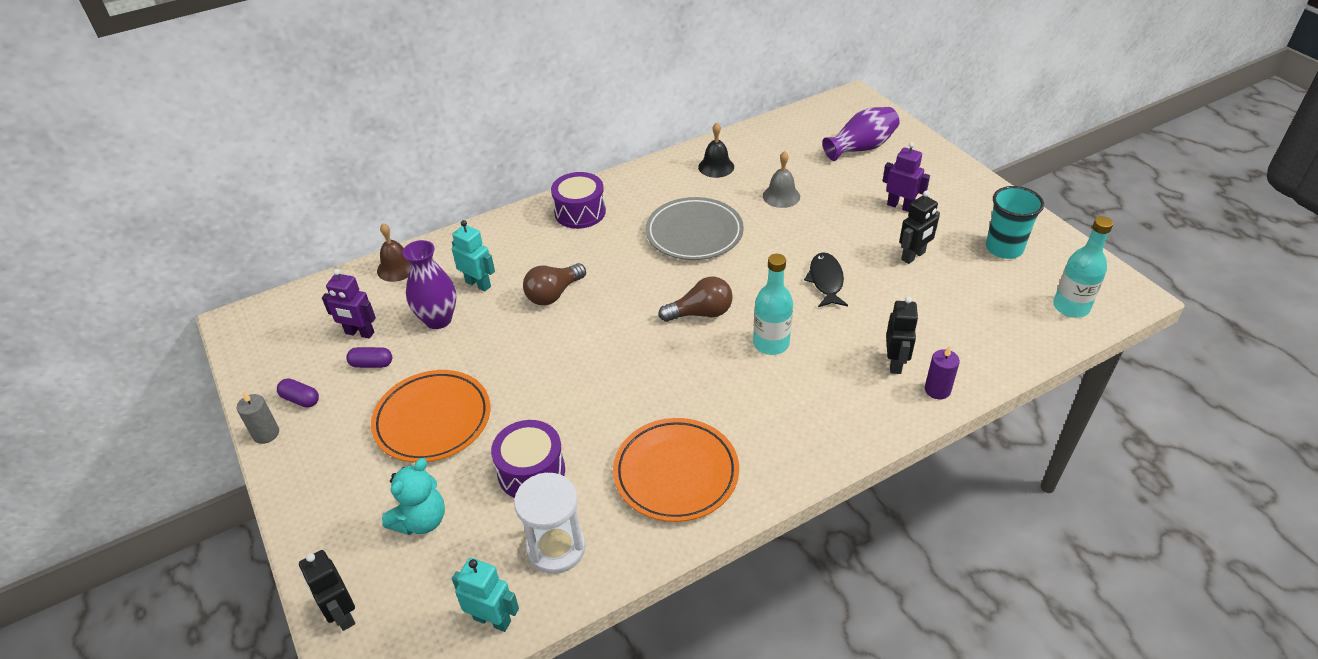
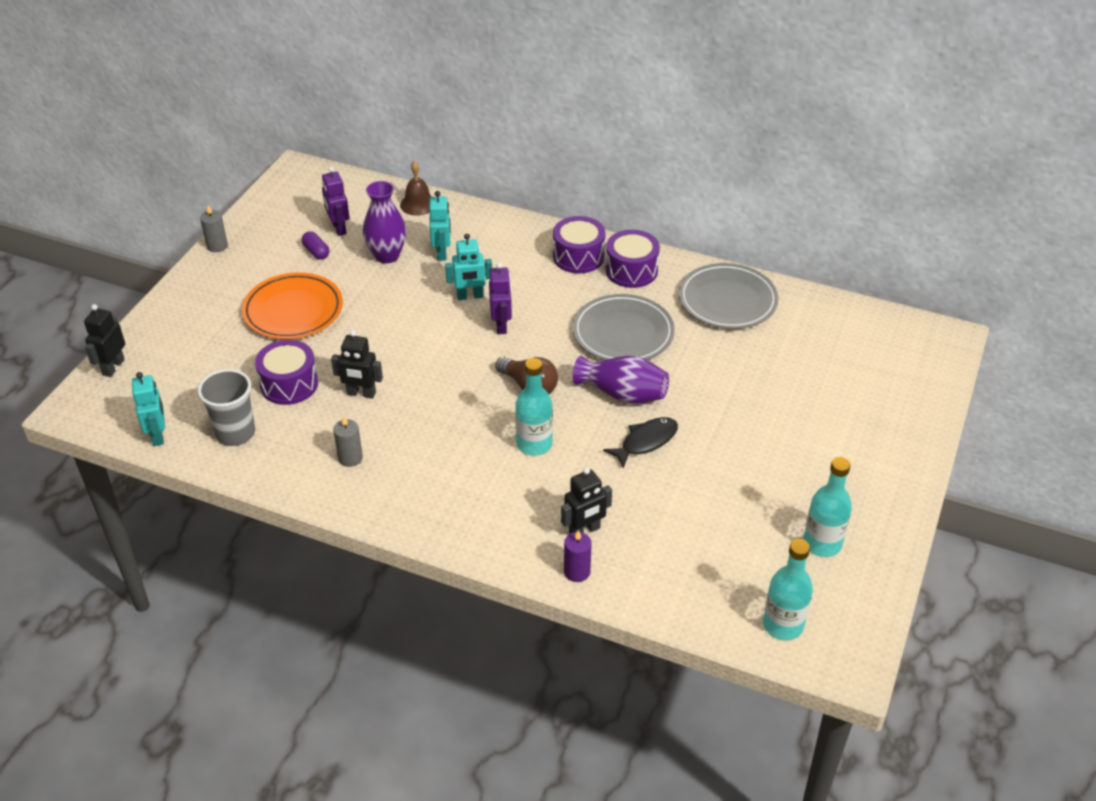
camera: 50 degrees right, 0 degrees up
(300, 399) = (257, 241): purple capsule -> none
(421, 520) = (207, 357): turquoise teddy bear -> none
(553, 294) = (470, 296): brown light bulb -> turquoise robot
(556, 548) = (235, 433): white hourglass -> grey cup
(629, 194) = (631, 270): none -> purple drum
(676, 473) = (350, 458): orange plate -> grey candle
(716, 167) = (727, 300): black bell -> grey plate
(781, 196) = (732, 360): grey bell -> none
(861, 148) = (868, 378): purple vase -> purple vase (622, 394)
(900, 206) = (806, 444): purple robot -> purple robot (501, 325)
(913, 256) = (741, 484): black robot -> black robot (361, 393)
(1004, 248) = (822, 543): turquoise cup -> turquoise bottle

